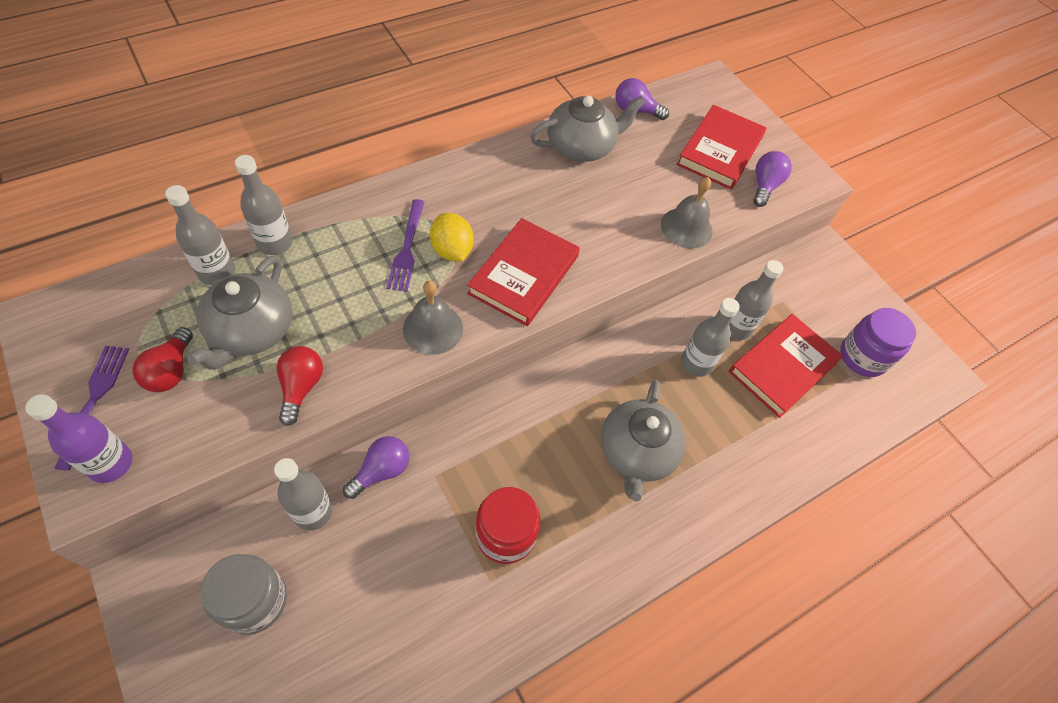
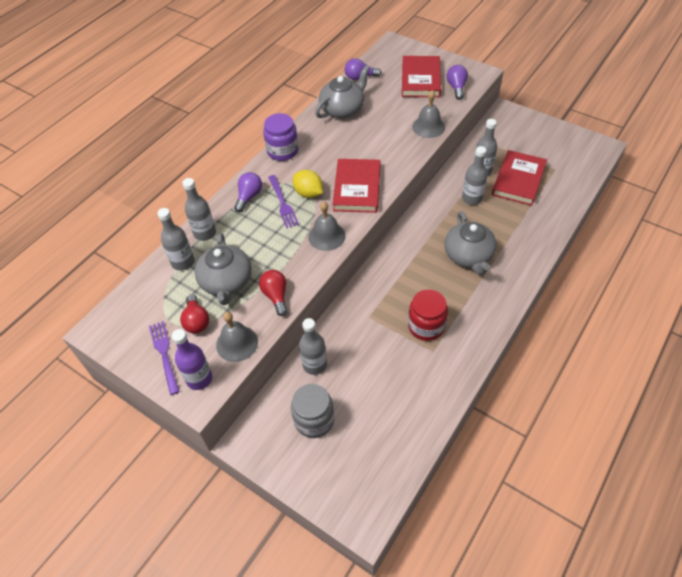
camera: 15 degrees left, 5 degrees down
(198, 434) = (237, 343): none -> grey bell
(381, 471) = (338, 328): purple light bulb -> purple light bulb (249, 197)
(863, 357) = (556, 156): purple jar -> purple jar (282, 151)

